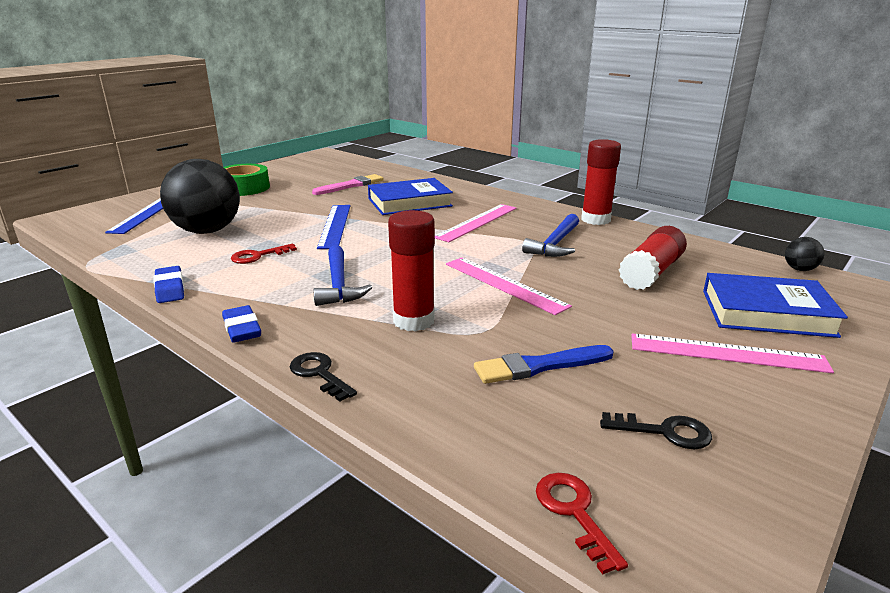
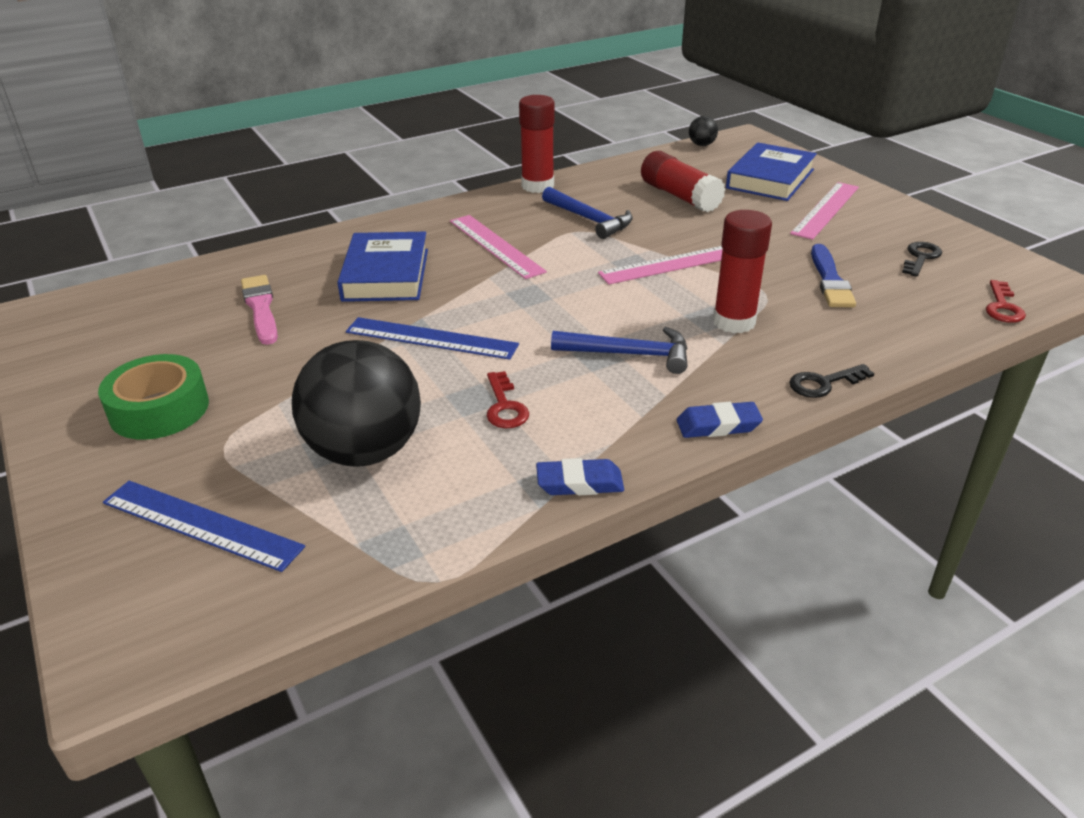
camera: 70 degrees left, 10 degrees up
(574, 513) = (1002, 306): red key -> red key turned 75 degrees counterclockwise

